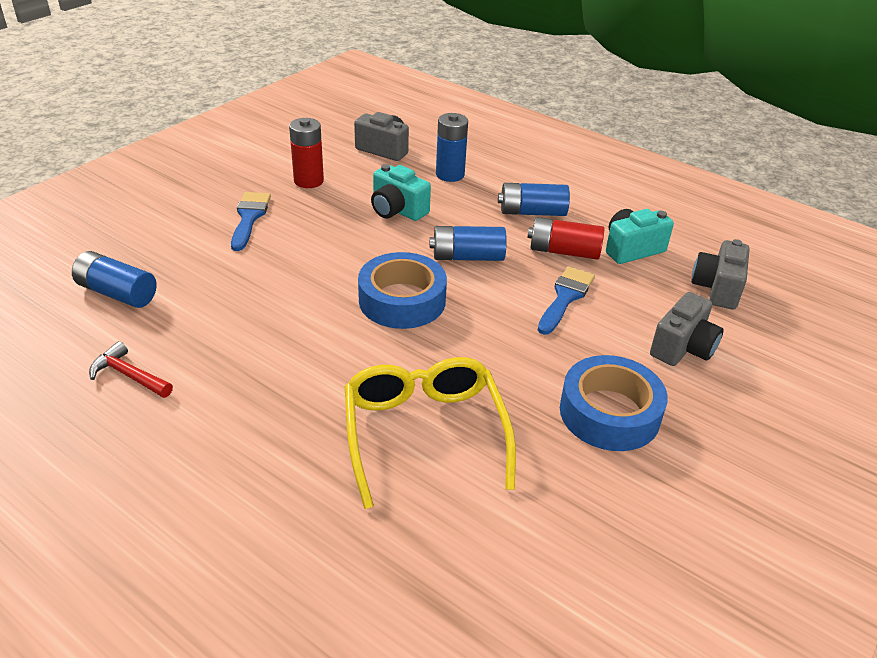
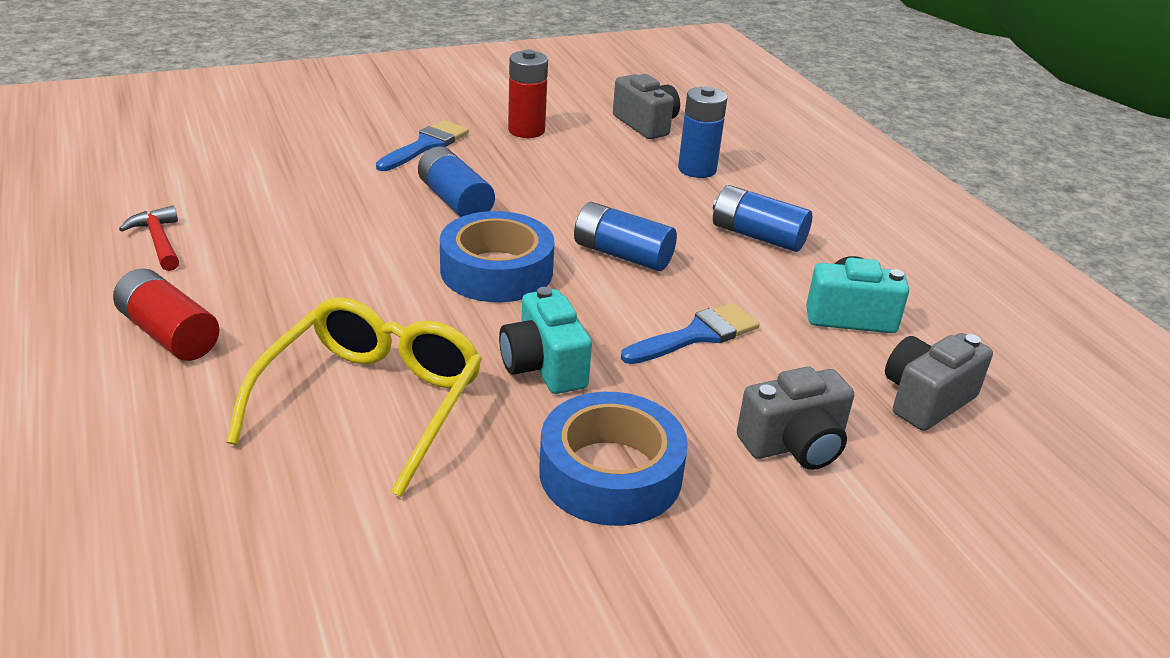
camera: 30 degrees right, 5 degrees down
(117, 293) = (228, 170): blue battery -> blue battery (455, 201)
(397, 210) = (592, 185): turquoise camera -> turquoise camera (544, 366)
(564, 251) = (751, 288): red battery -> red battery (169, 334)

